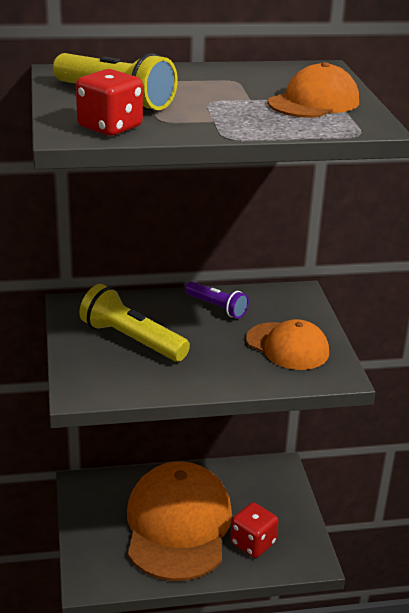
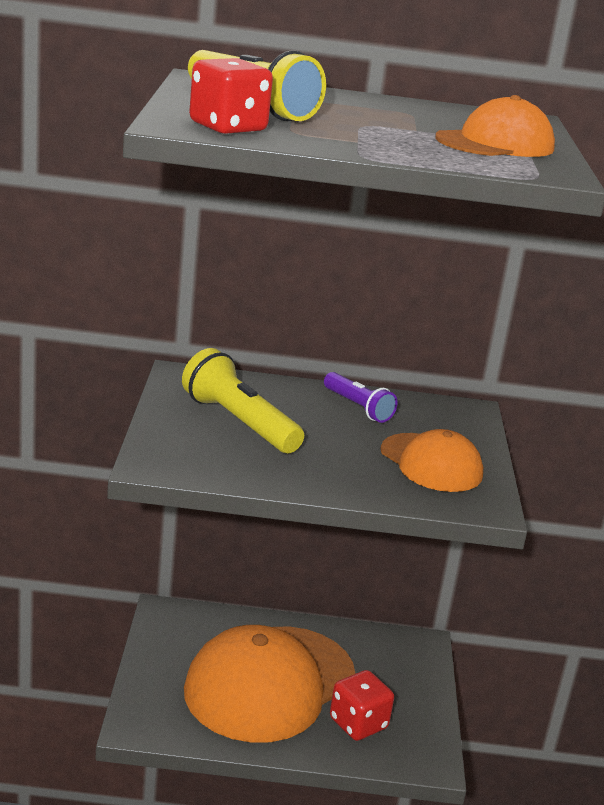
camera: 10 degrees right, 5 degrees down
(178, 525) = (270, 683): orange cap -> orange cap turned 150 degrees counterclockwise

